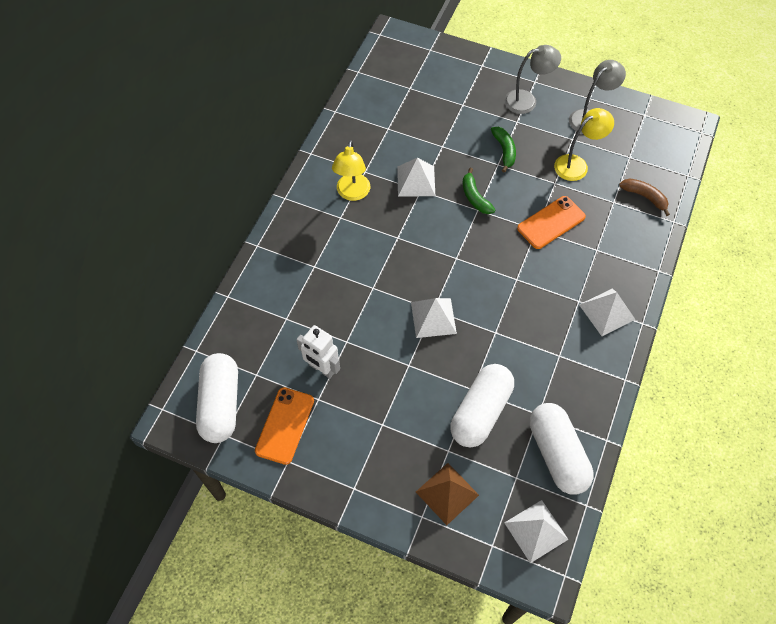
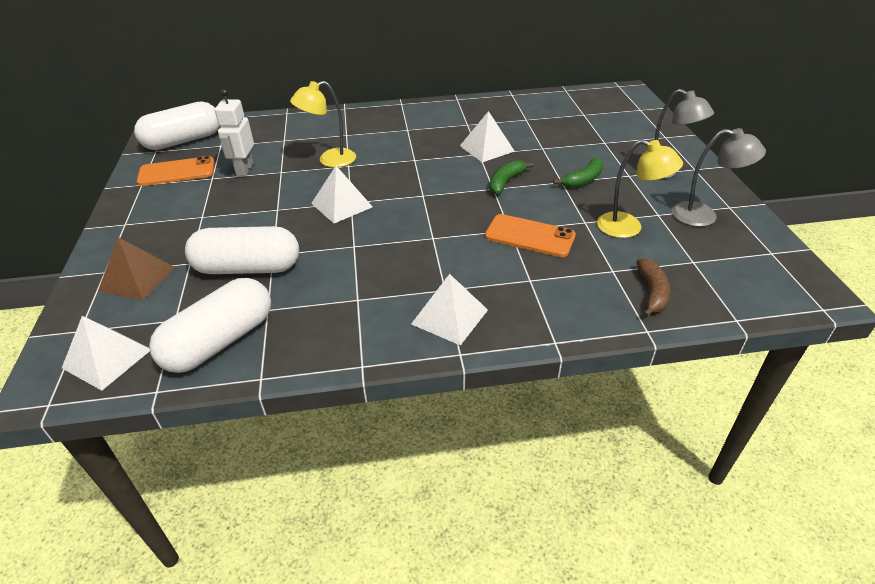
camera: 60 degrees right, 20 degrees down
(352, 193) = (438, 126): yellow lamp -> yellow lamp (329, 160)

